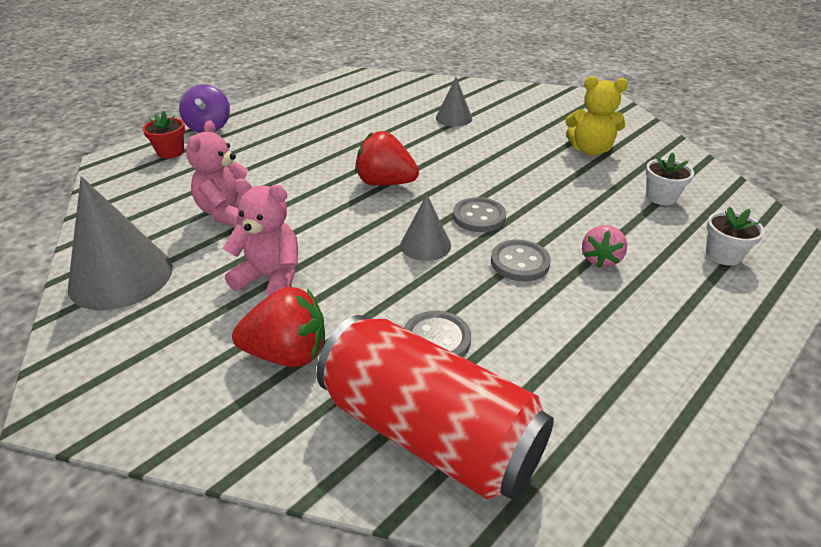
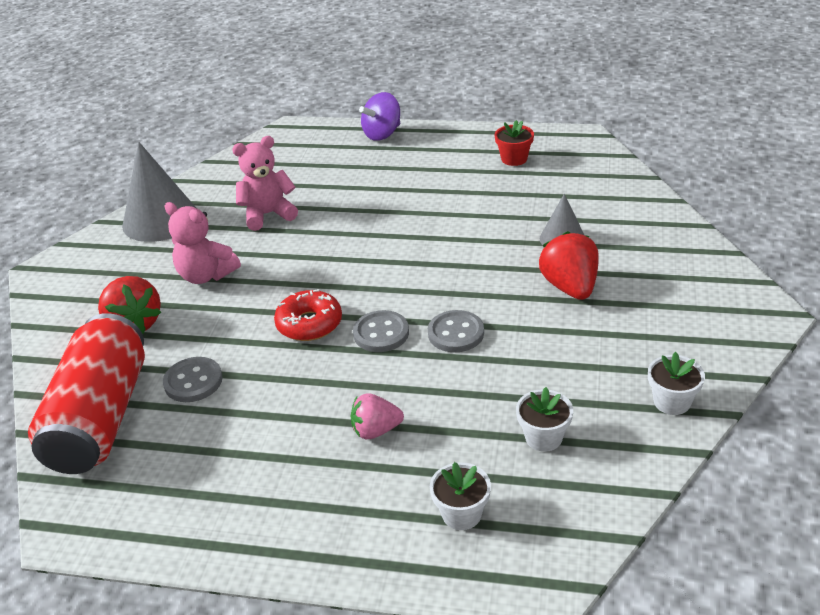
camera: 60 degrees right, 0 degrees up
(170, 152) = (326, 142): red flower pot -> red flower pot (514, 159)
(270, 278) = (206, 275): pink teddy bear -> pink teddy bear turned 135 degrees clockwise
(385, 183) = (386, 260): red strawberry -> red strawberry (570, 287)
(425, 245) = (309, 324): grey cone -> red donut
(520, 262) = (328, 384): grey button -> grey button (456, 333)
(590, 150) = (600, 353): yellow teddy bear -> none
(658, 147) = (672, 402): none -> white flower pot

